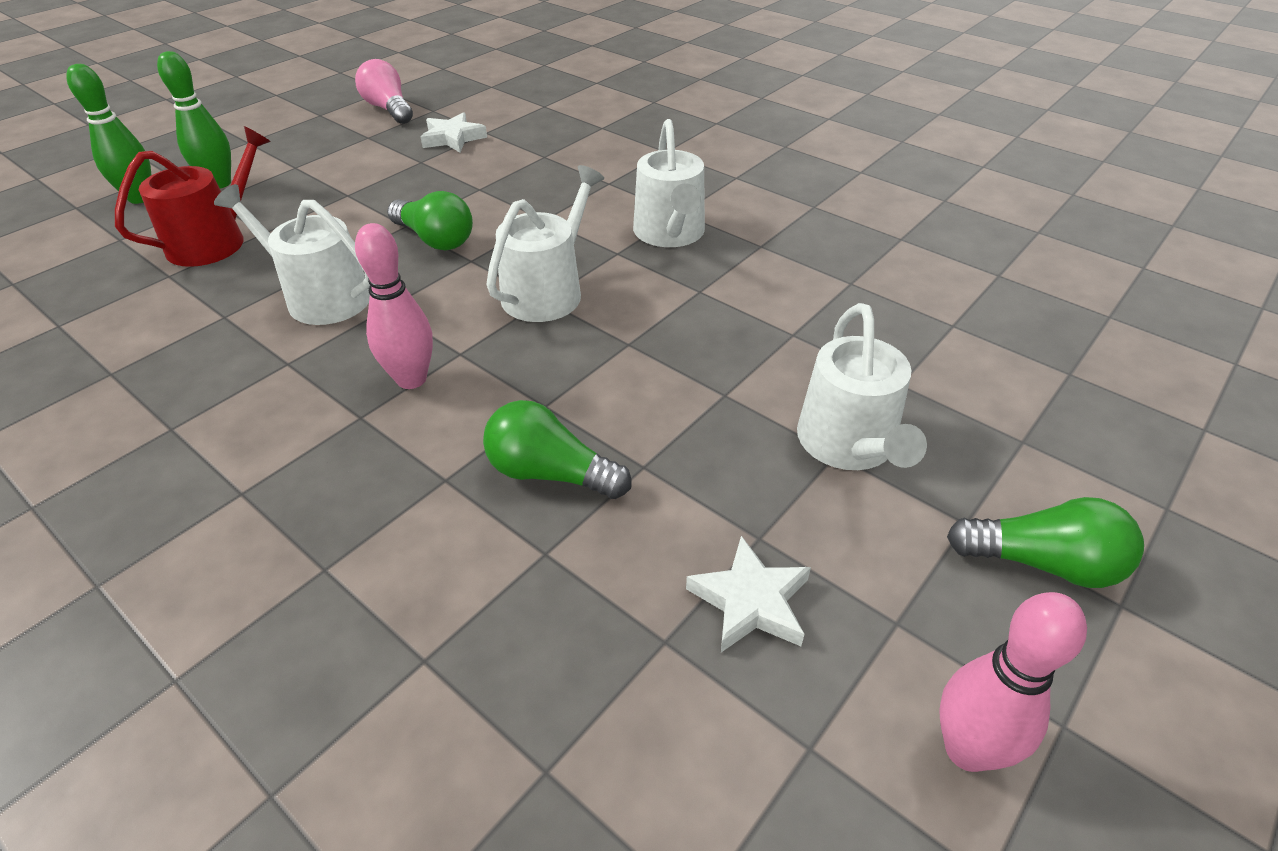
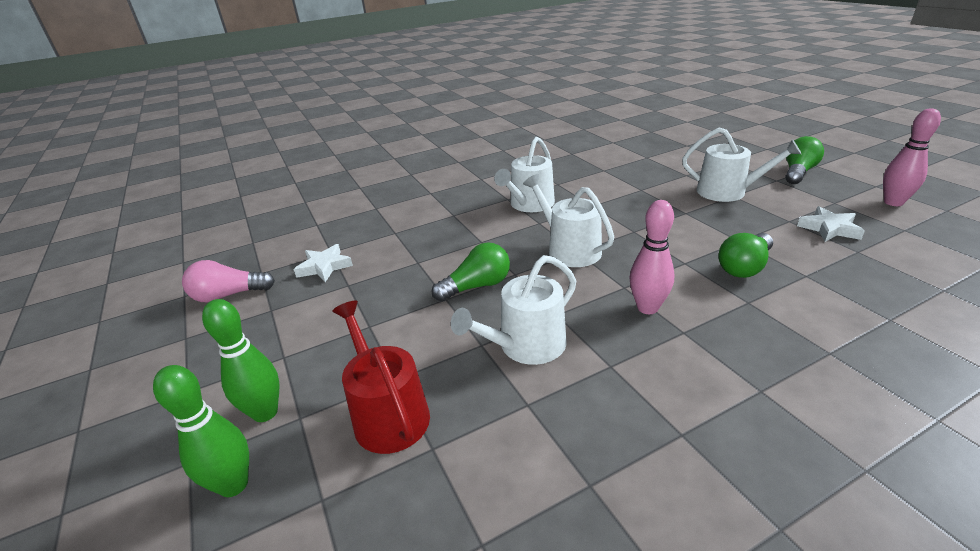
camera: 65 degrees left, 10 degrees down
(670, 234) = (529, 205): white watering can -> white watering can turned 105 degrees clockwise

